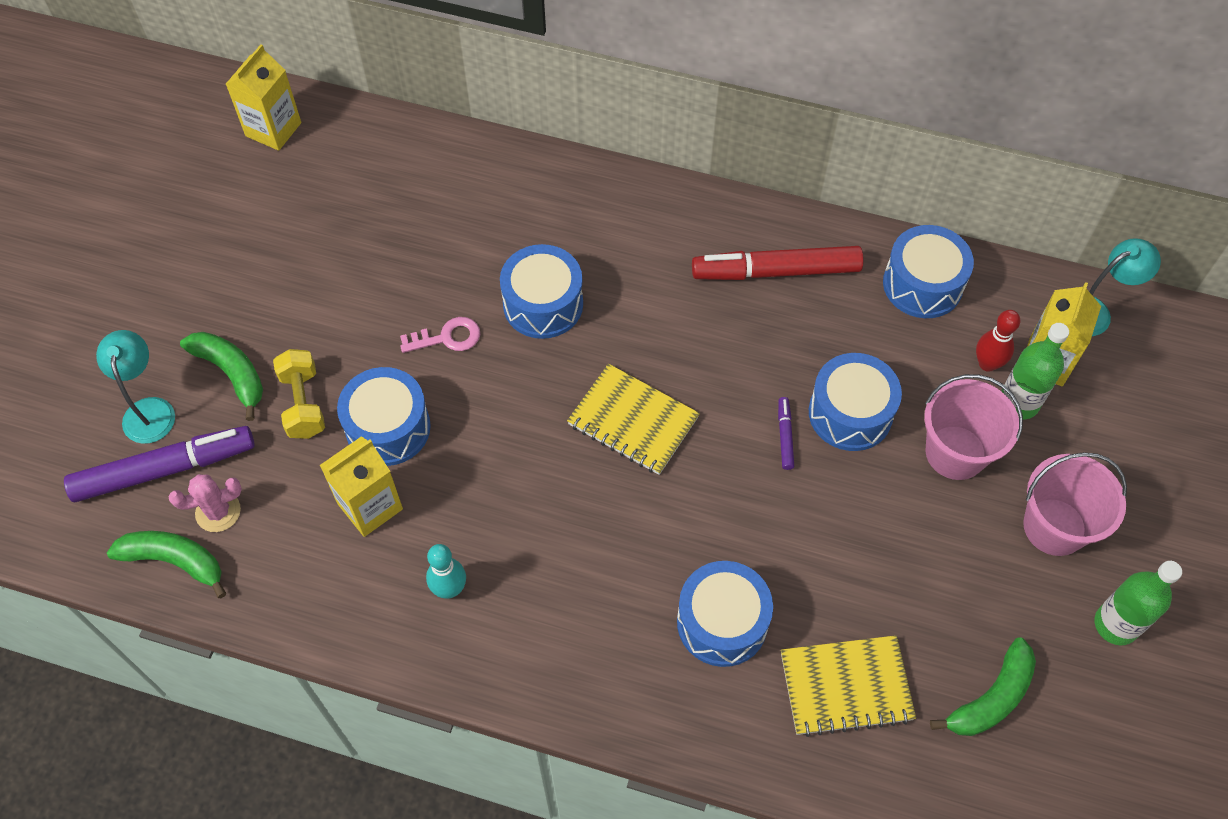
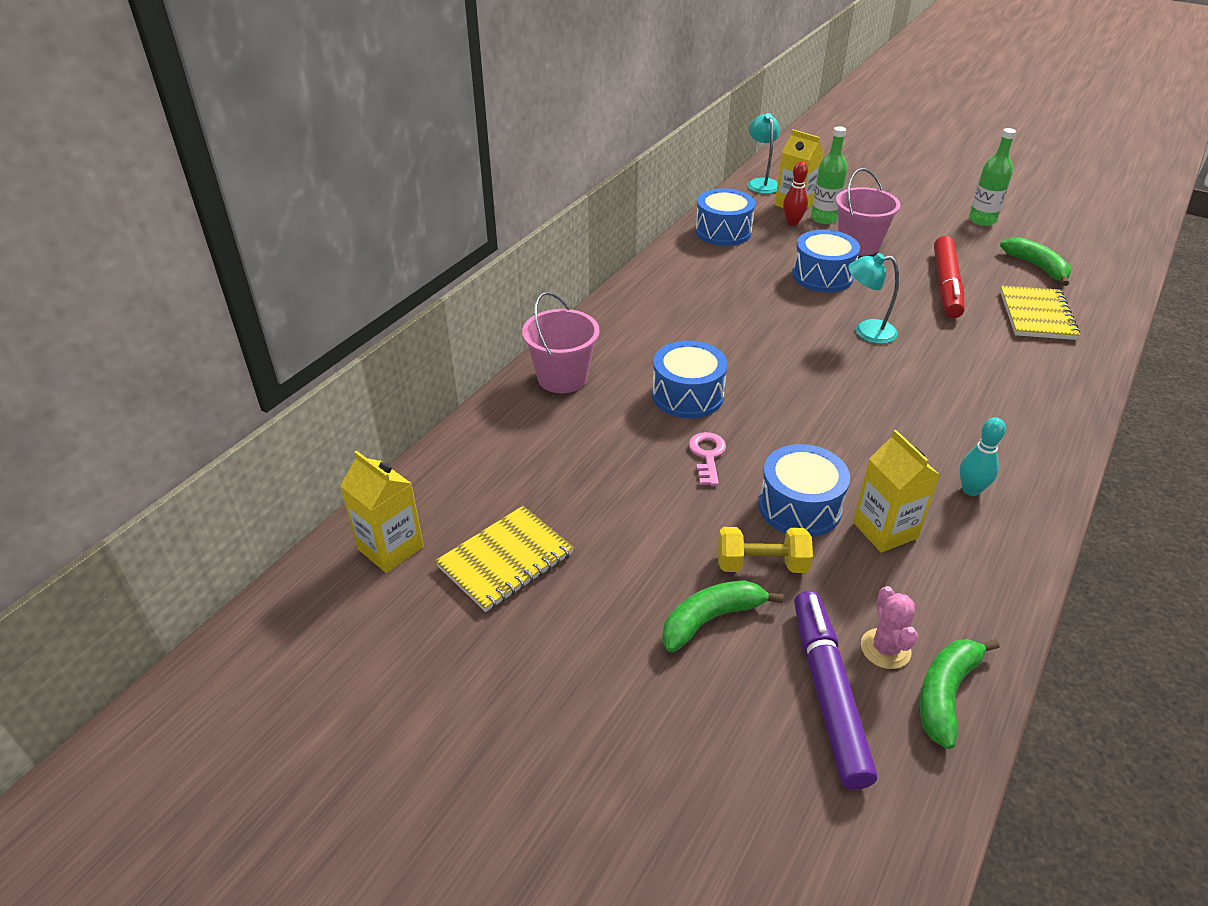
camera: 75 degrees left, 20 degrees down
(149, 410) = (745, 702): turquoise lamp -> turquoise lamp (866, 331)
(633, 421) = (814, 367): yellow notebook -> yellow notebook (505, 560)
(722, 622) = (992, 356): blue drum -> none
(776, 271) = (693, 283): red marker -> red marker (946, 285)
(785, 436) = (837, 304): purple marker -> none
(1054, 527) = (915, 225): pink bucket -> pink bucket (562, 378)

